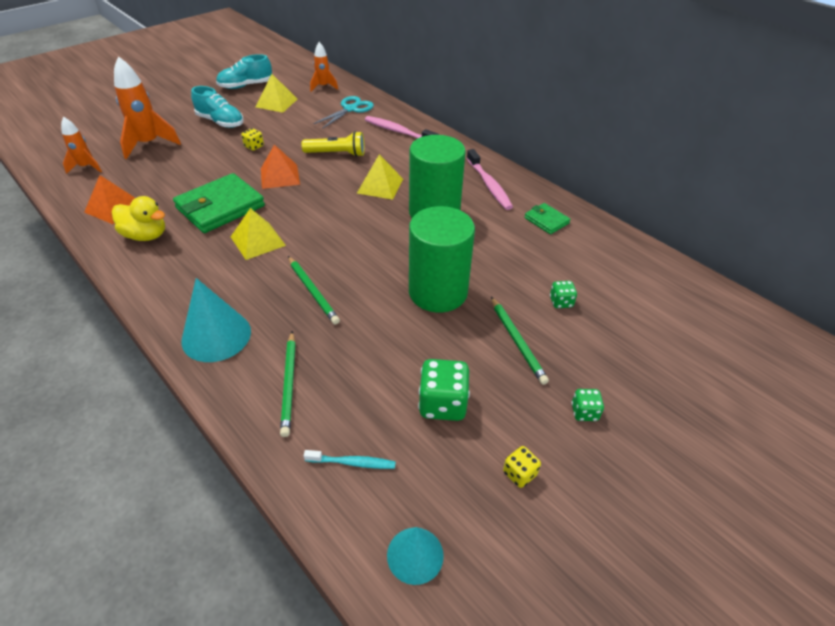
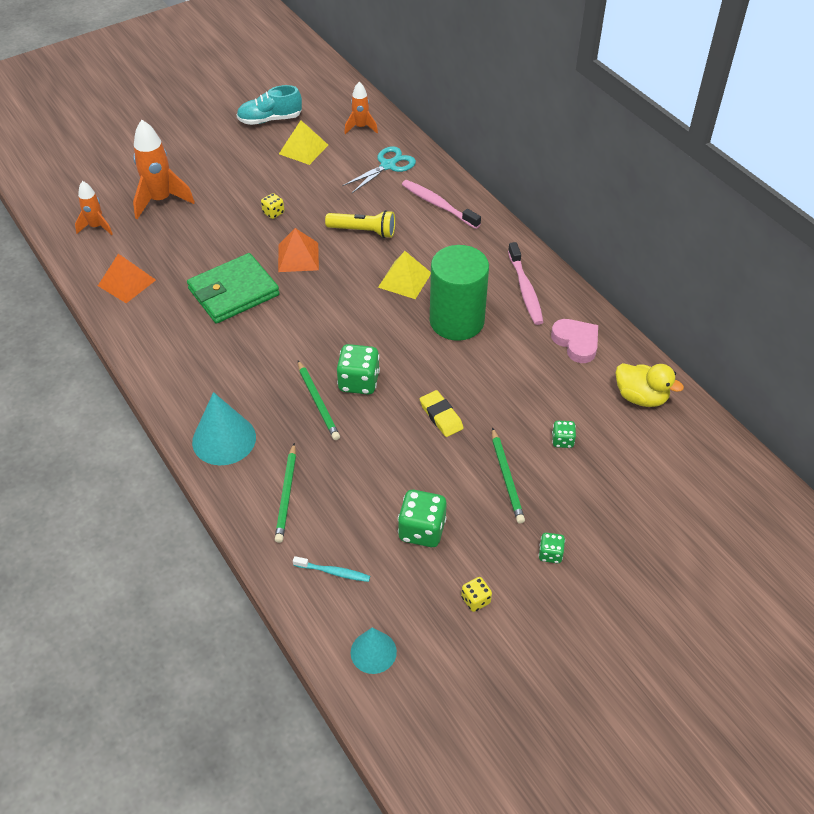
camera: 10 degrees right, 5 degrees up
(146, 235) = (159, 320): yellow duck -> yellow duck (641, 397)
(220, 122) = (238, 174): turquoise shoe -> none
(257, 241) = (269, 338): yellow pyramid -> none
(351, 270) = (359, 382): none -> green dice
(438, 292) = (441, 416): green cylinder -> yellow eraser
(546, 220) = (576, 342): green wallet -> pink heart

